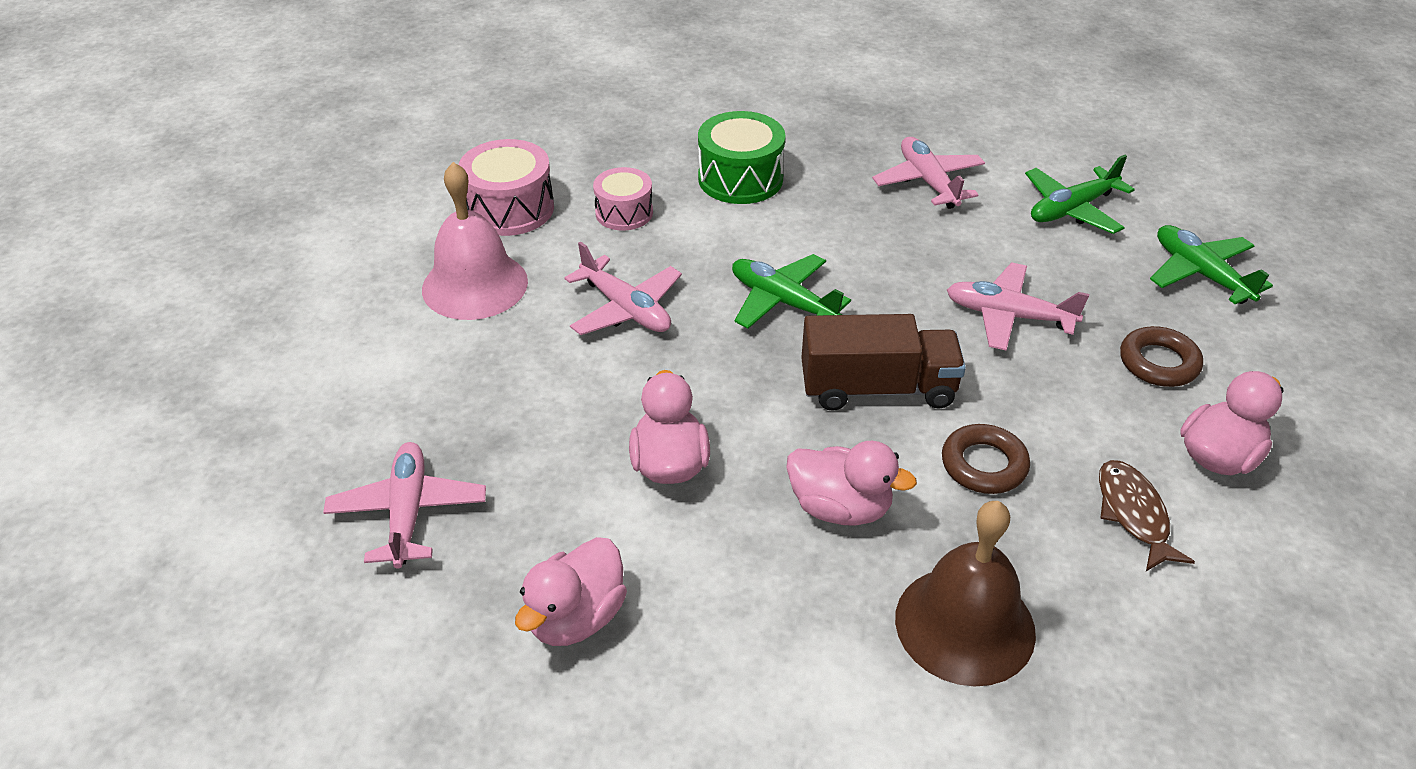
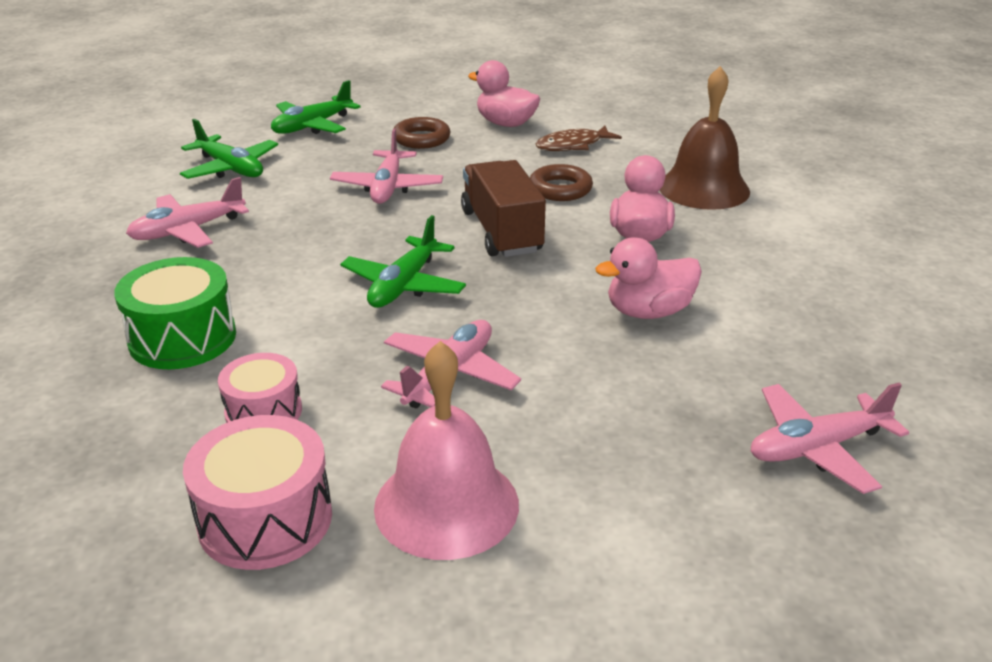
camera: 105 degrees left, 10 degrees down
(576, 617) = (834, 326): pink duck -> none

